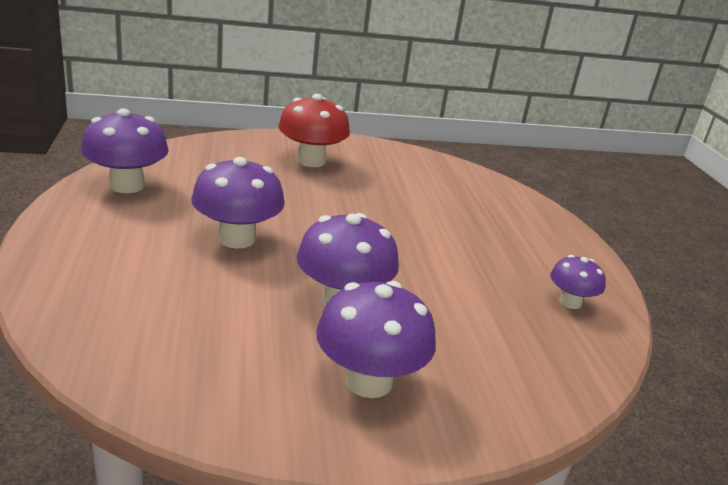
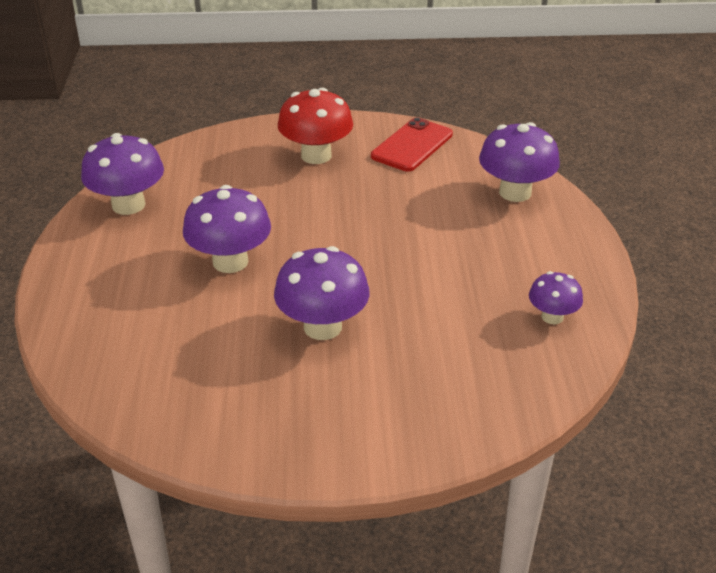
camera: 10 degrees right, 10 degrees up
(368, 381) = (333, 407): purple mushroom -> purple mushroom (515, 192)
(398, 160) = (412, 145): none -> red phone

